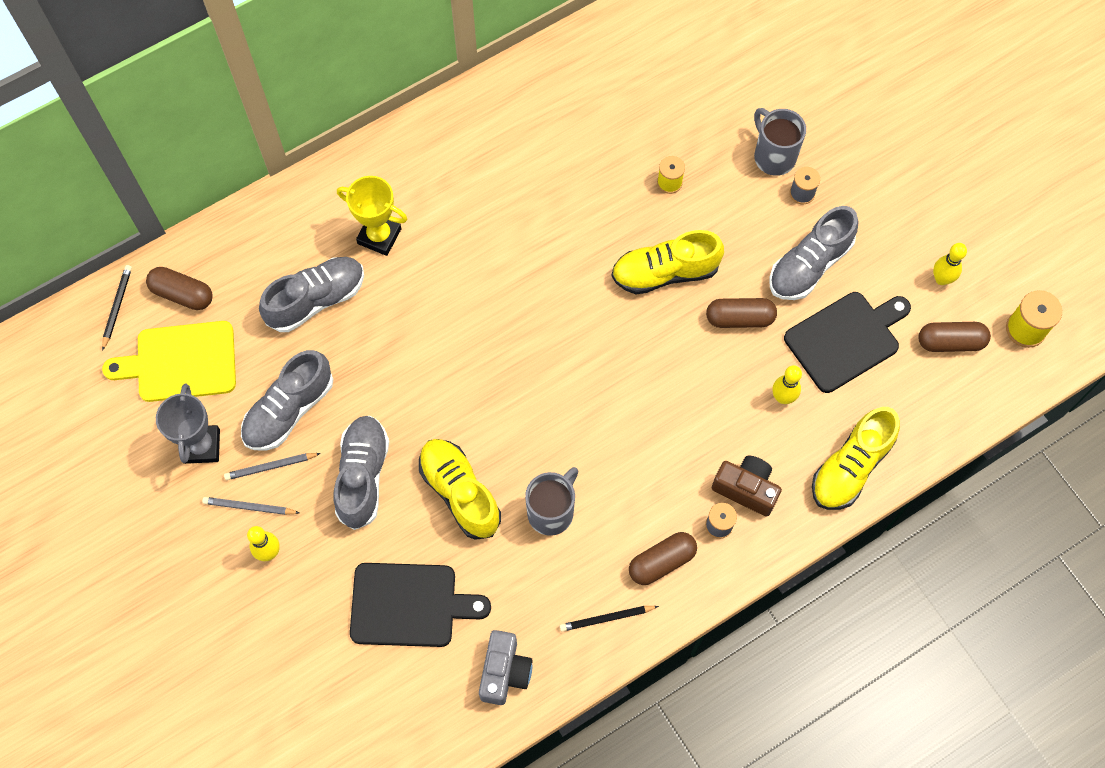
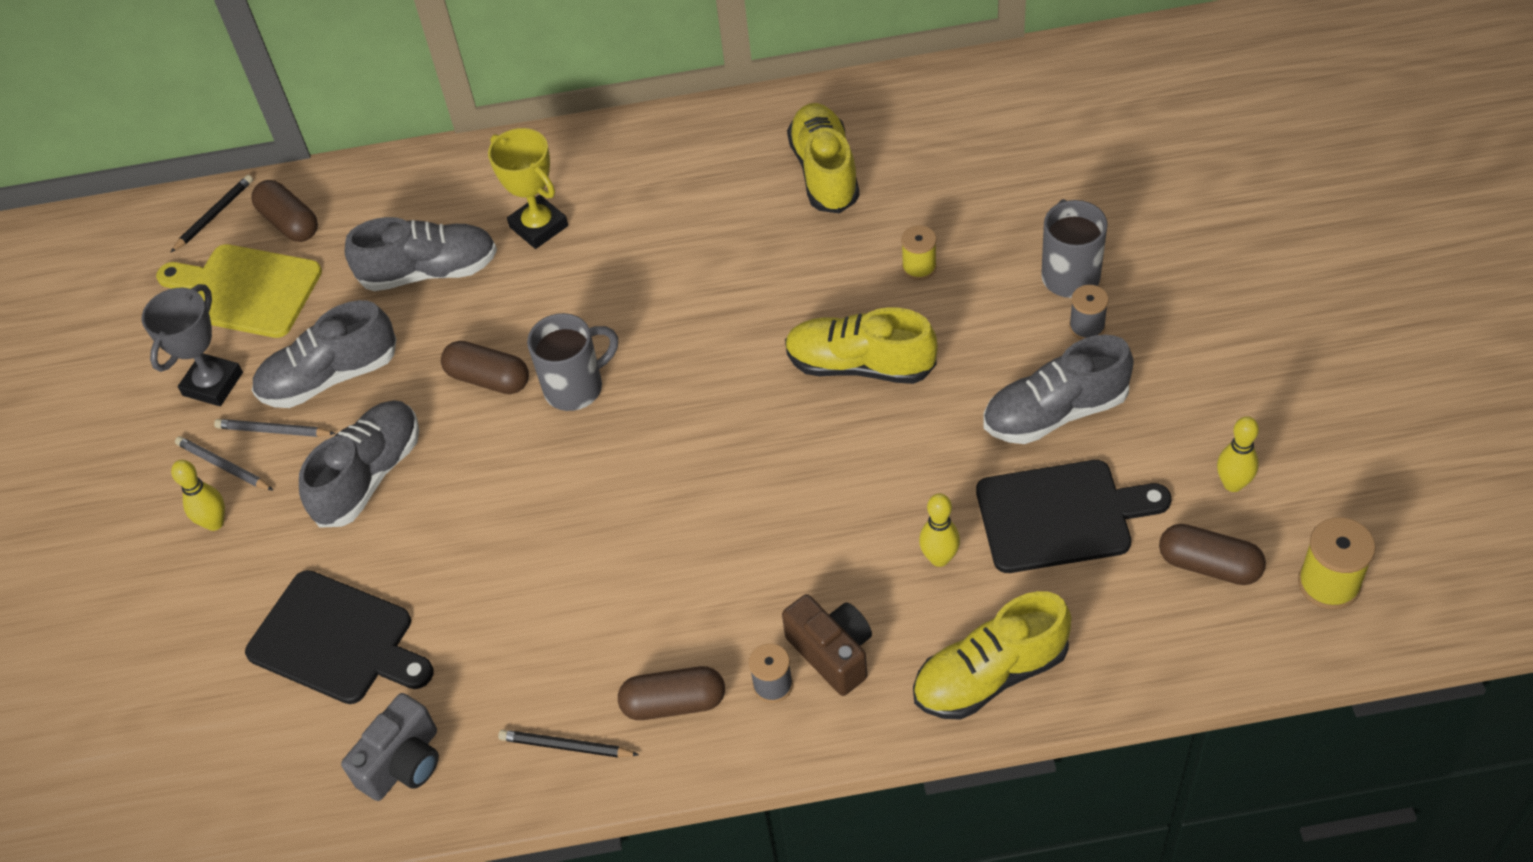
camera: 30 degrees right, 15 degrees down
(460, 492) = (470, 532): yellow shoe -> yellow shoe (824, 172)
(552, 511) = (568, 593): grey mug -> grey mug (576, 387)
(739, 318) = (929, 447): brown capsule -> brown capsule (488, 379)

